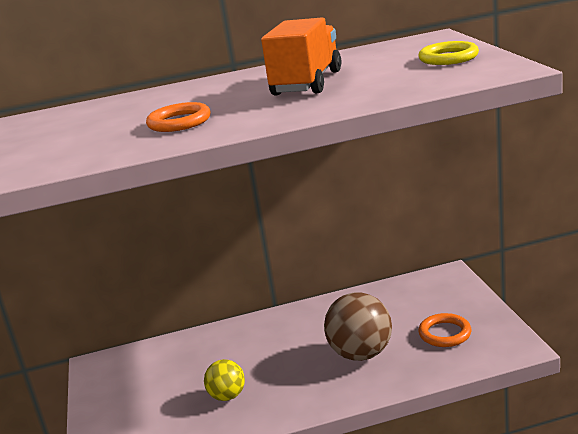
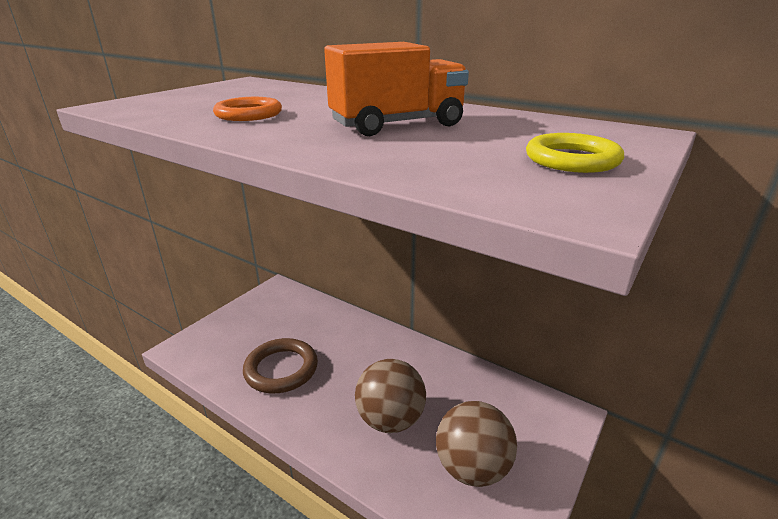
camera: 45 degrees right, 5 degrees up
(227, 396) = (281, 369): yellow ball -> brown ring
(445, 333) = (472, 468): orange ring -> brown ball

